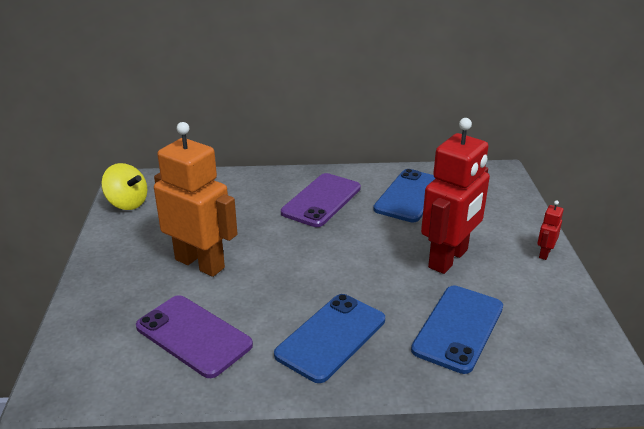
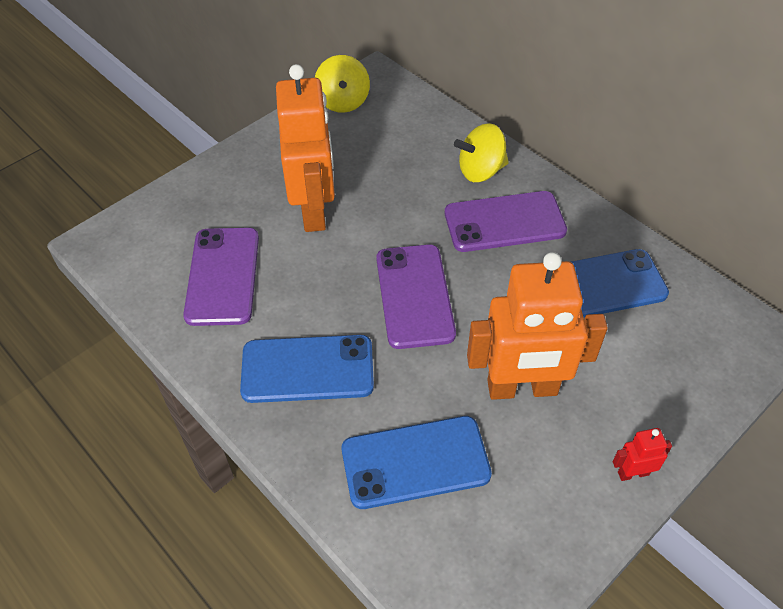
camera: 50 degrees right, 20 degrees up
(271, 187) = (480, 171): none -> yellow spinning top
(330, 261) = (414, 296): none -> purple phone
(448, 259) = (522, 388): red robot -> orange robot

